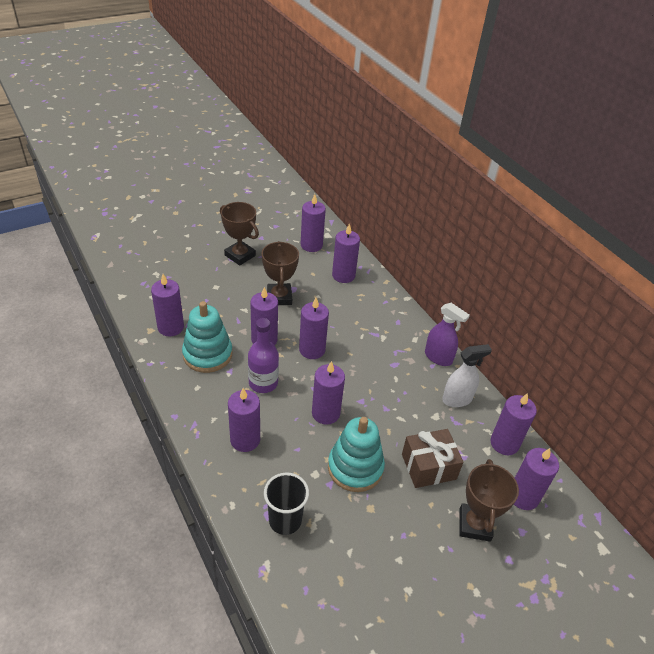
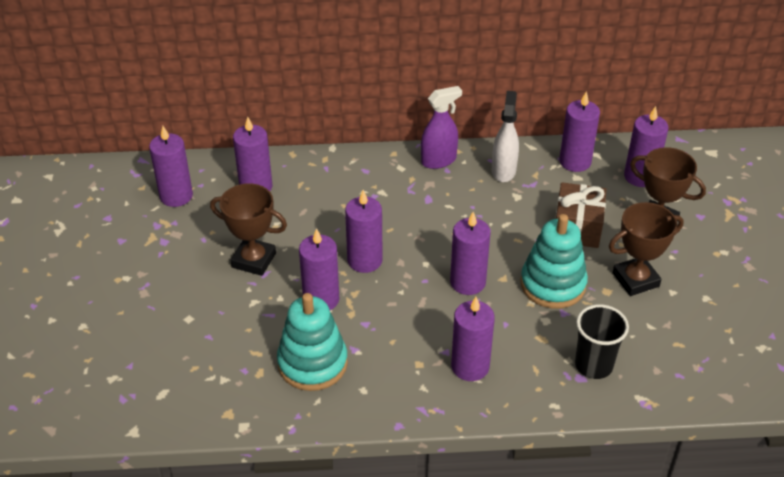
camera: 60 degrees left, 0 degrees up
(171, 327) = (237, 389): purple candle -> none
(240, 255) = (143, 274): brown trophy -> brown trophy (635, 280)
(263, 383) = (392, 323): purple bottle -> none

